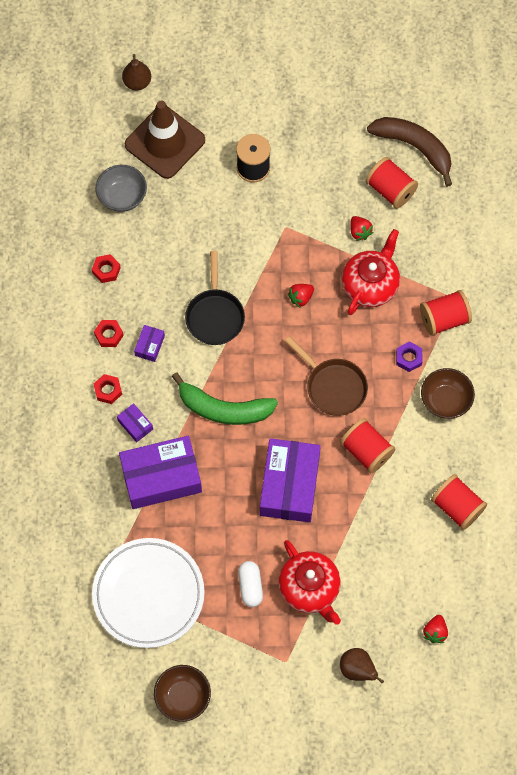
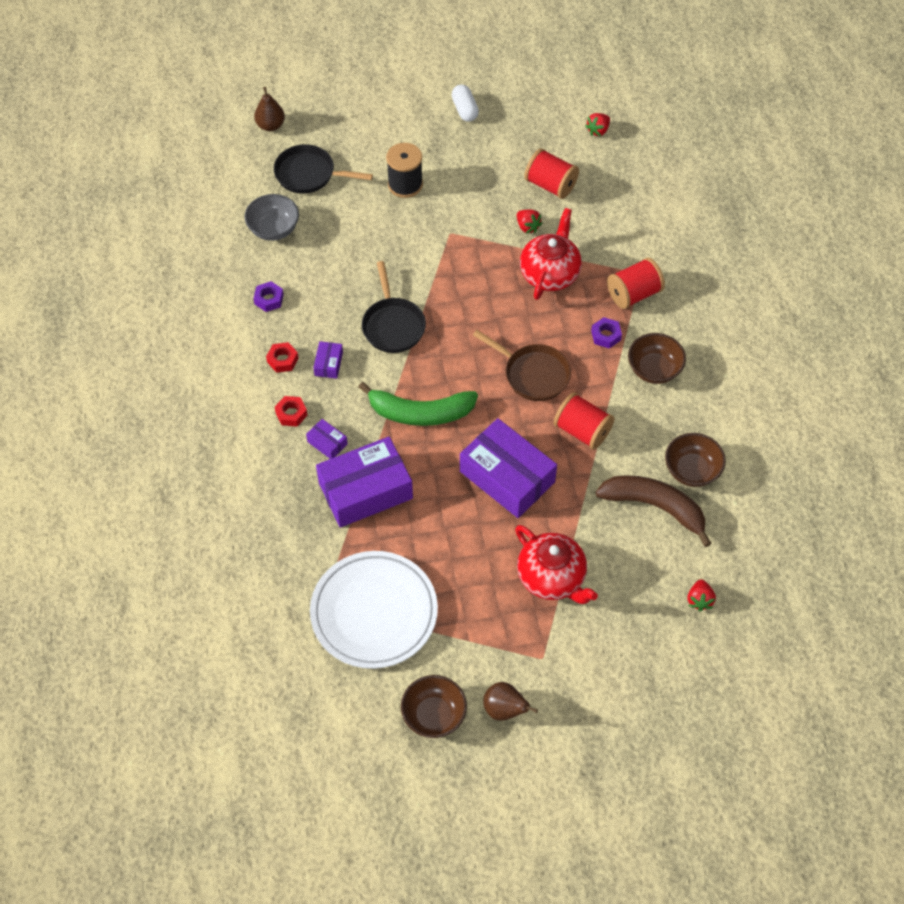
camera: 10 degrees left, 10 degrees down
(106, 270) = (269, 299): red nut -> purple nut
(165, 142) = (309, 174): brown traffic cone -> black pan
(250, 586) = (486, 586): white capsule -> white capsule (465, 110)
(289, 485) = (507, 477): purple box -> purple box turned 45 degrees counterclockwise
(301, 298) = (480, 295): red strawberry -> red strawberry (598, 130)
(357, 669) = (623, 653): brown pear -> brown pear (504, 710)
(414, 147) = (566, 144): brown banana -> brown banana (655, 507)
(457, 507) = (691, 470): red spool -> brown bowl

